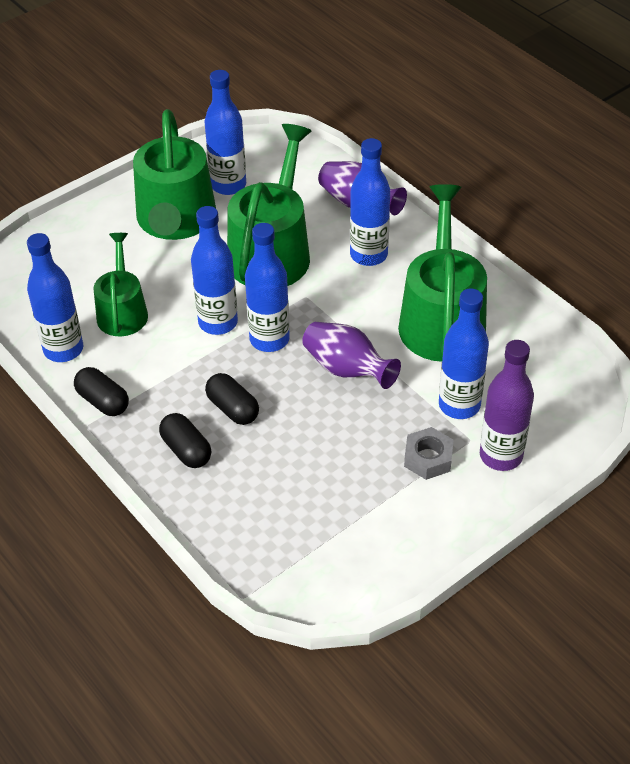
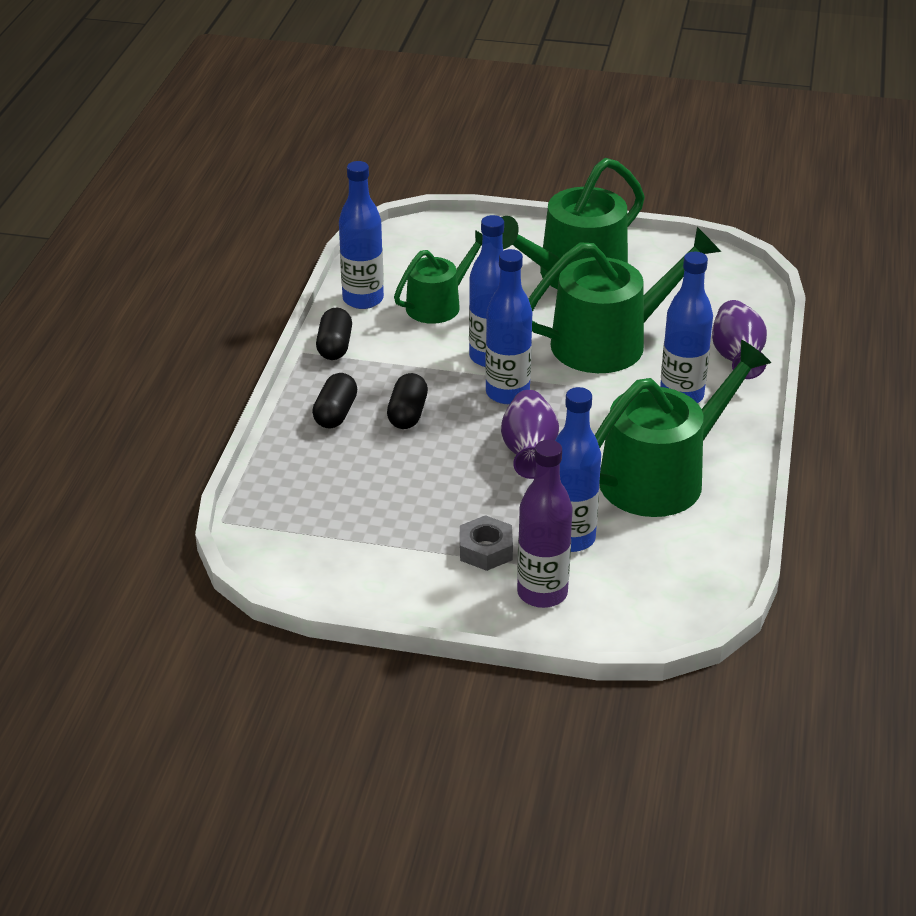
camera: 50 degrees right, 10 degrees down
(228, 185) = (654, 279): blue bottle -> none

